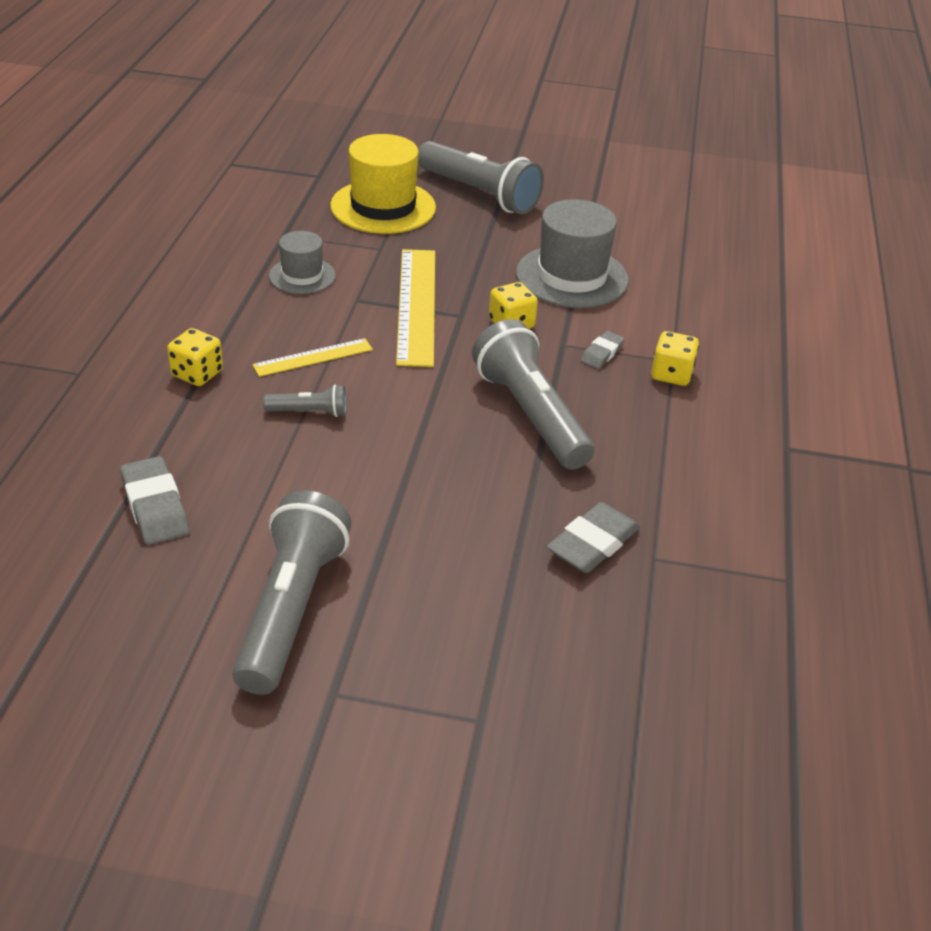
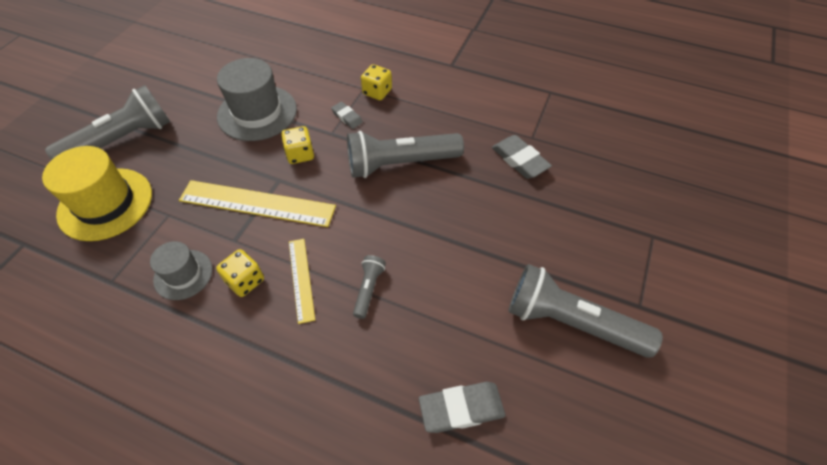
camera: 75 degrees left, 15 degrees up
(197, 374) = (298, 368): yellow dice -> yellow dice (245, 281)

